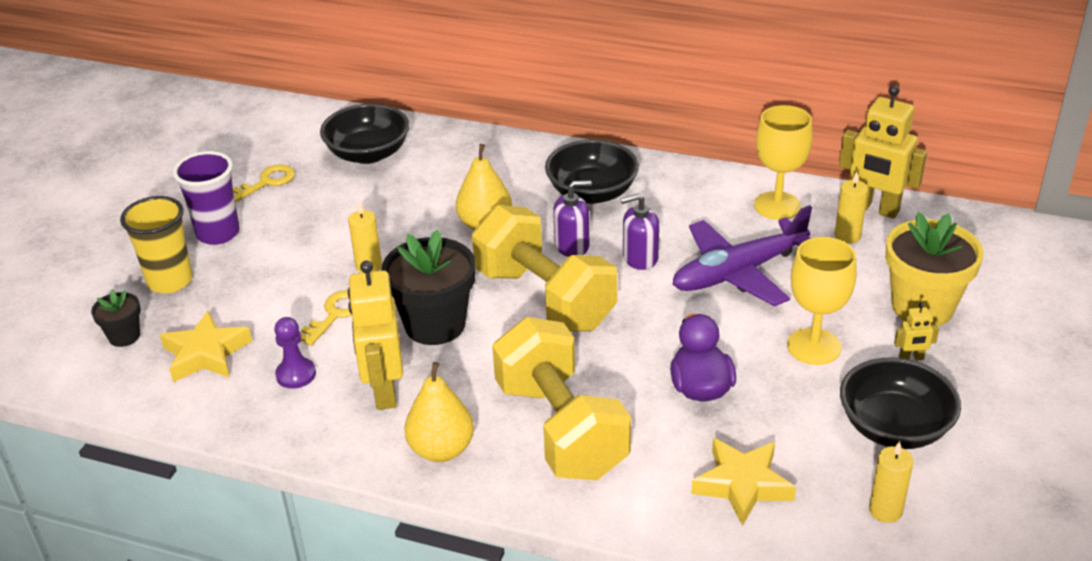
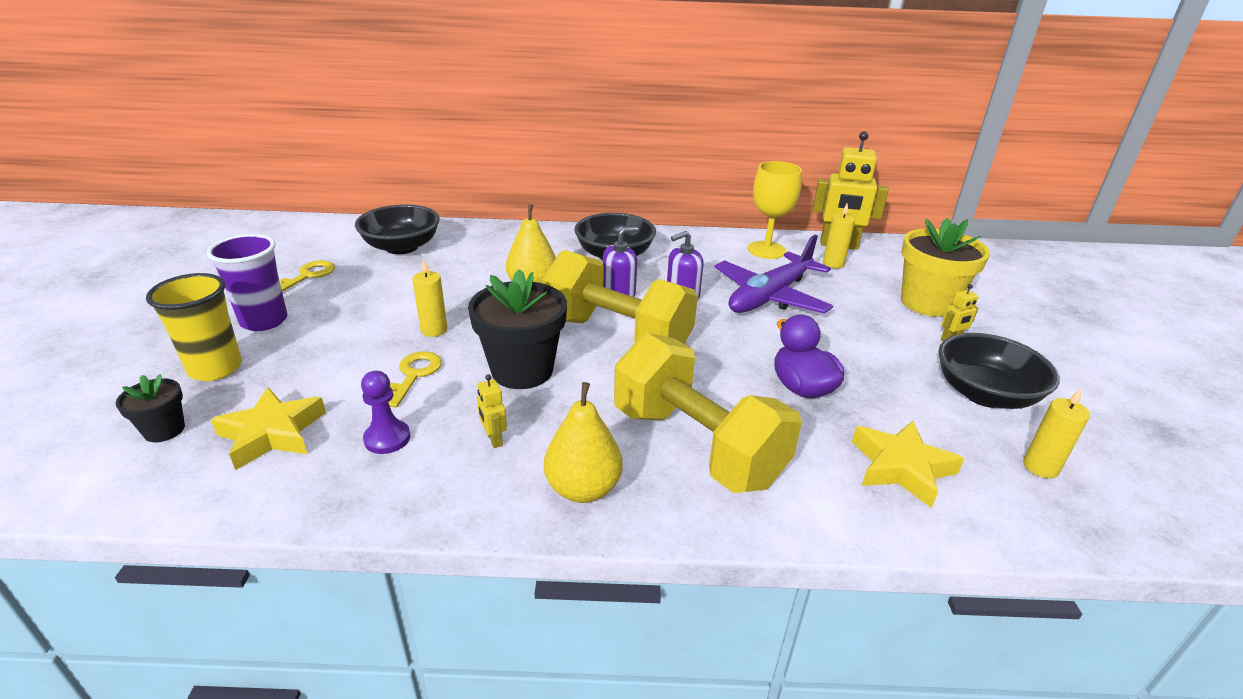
camera: 20 degrees left, 5 degrees down
(384, 391) = (494, 439): yellow robot -> yellow robot, size x0.44
(814, 346) = (870, 342): yellow goblet -> none

